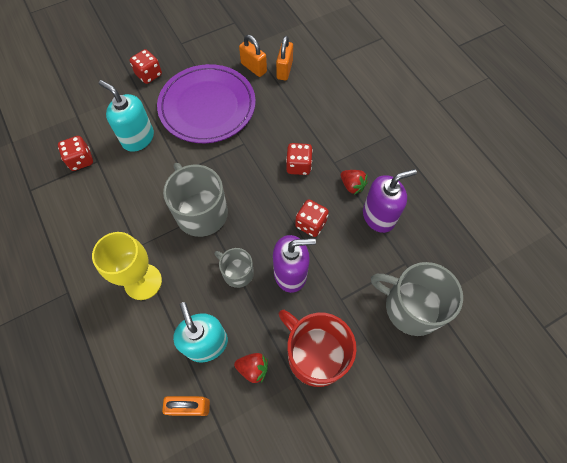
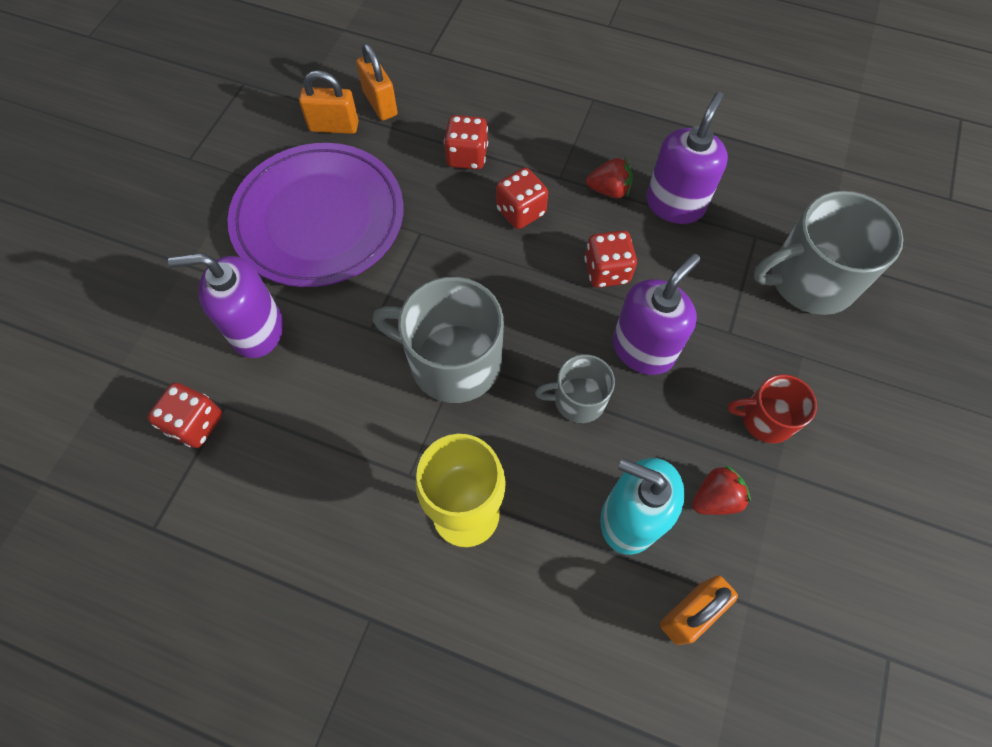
camera: 40 degrees left, 0 degrees up
(138, 138) = (257, 330): turquoise soap dispenser -> purple soap dispenser
(149, 75) = (182, 232): red dice -> red dice (467, 156)
(315, 354) = (765, 419): red mug -> red mug, size x0.56

